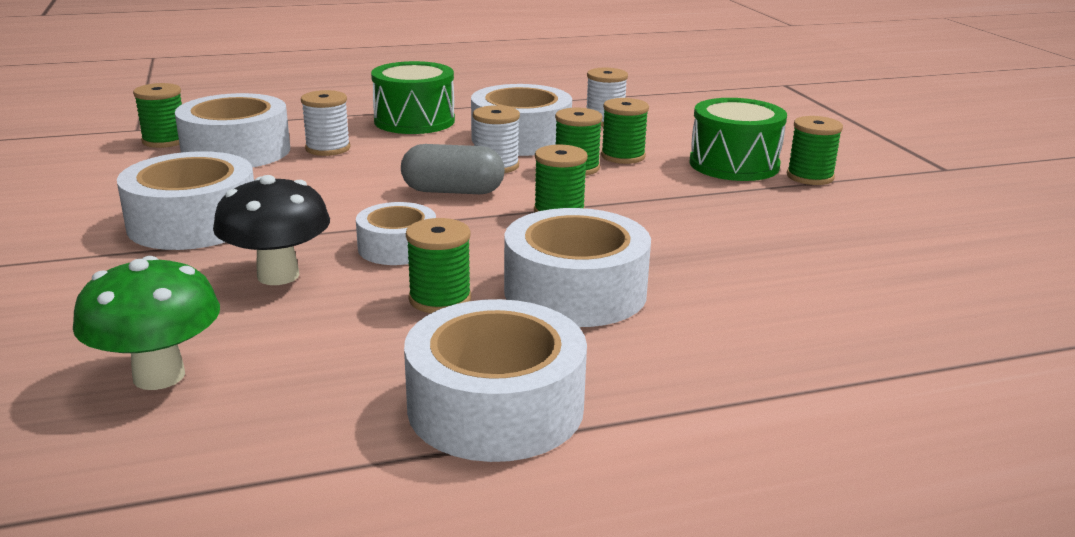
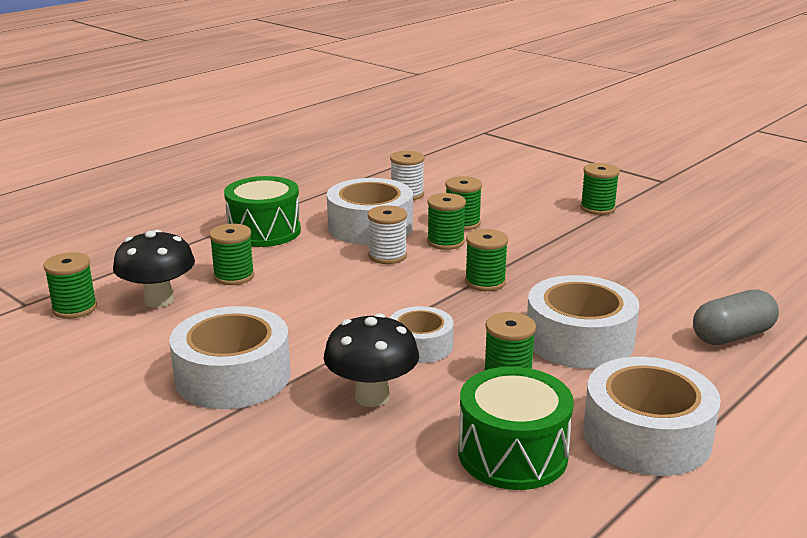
camera: 30 degrees left, 0 degrees up
(159, 376) = (414, 502): green mushroom -> none
(236, 151) = (159, 300): white tape -> black mushroom
(328, 148) = (234, 276): white spool -> green spool
(453, 191) = (389, 287): grey capsule -> grey capsule (732, 336)
(734, 164) = (541, 211): green drum -> green drum (512, 454)

